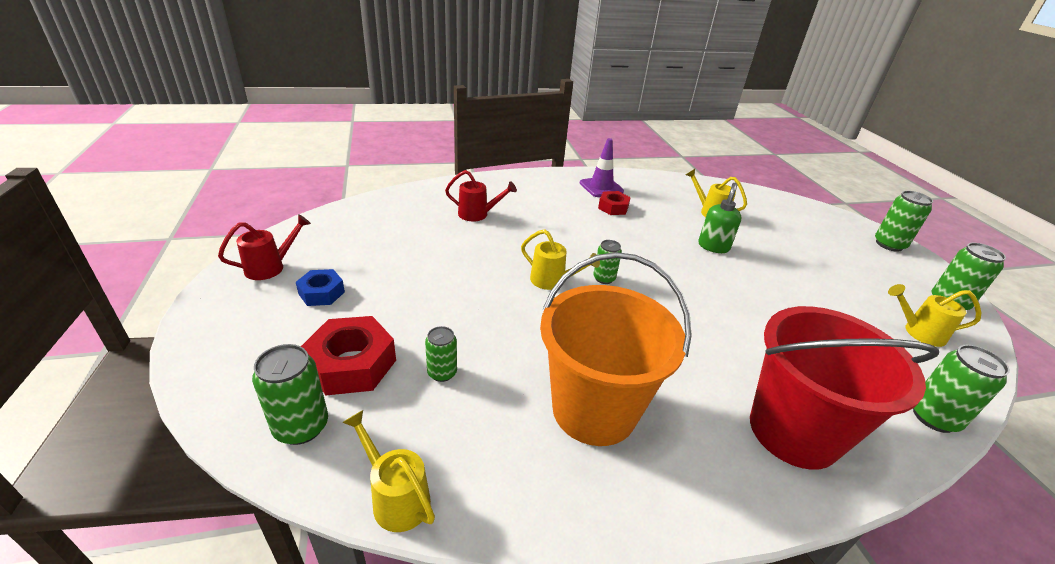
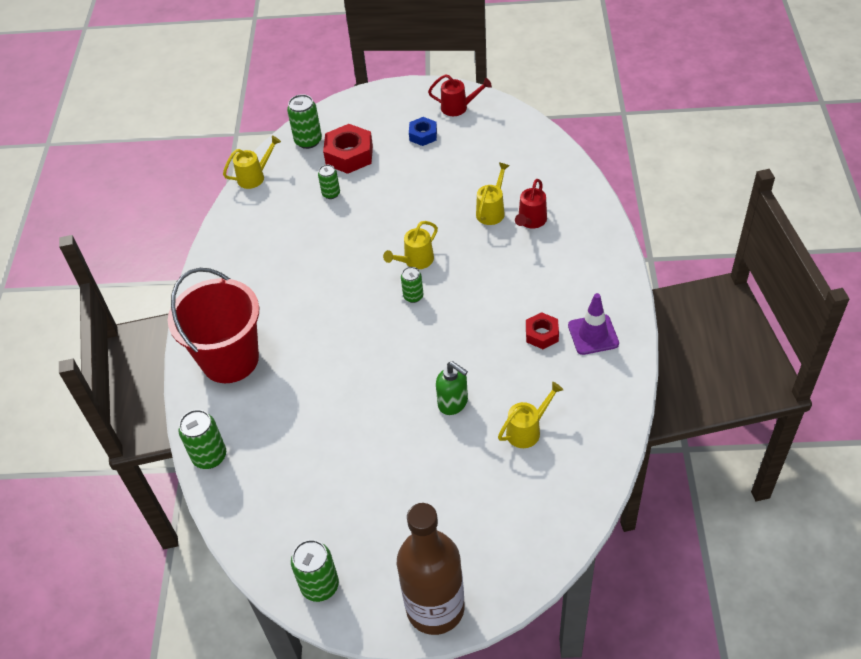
camera: 110 degrees right, 15 degrees up
(270, 267) = (458, 107): red watering can -> red watering can turned 60 degrees counterclockwise
(594, 410) = (280, 261): orange bucket -> none
(889, 244) = (435, 608): green can -> brown bottle
(918, 332) = (289, 518): yellow watering can -> yellow watering can (492, 211)

